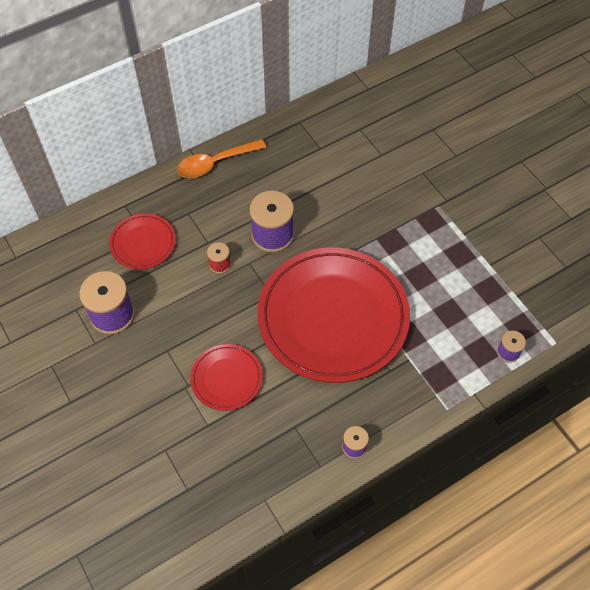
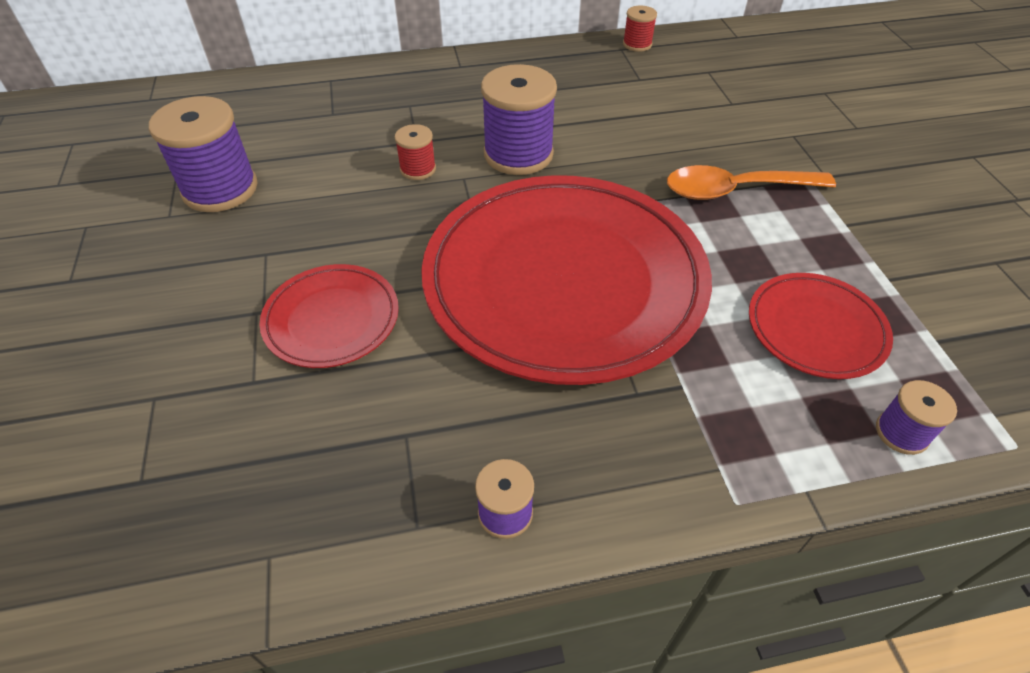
camera: 20 degrees right, 10 degrees down
(143, 243) = (324, 122): red plate -> red plate (815, 329)
(215, 163) = (480, 65): orange spoon -> orange spoon (735, 190)
(308, 115) = (637, 44): none -> red spool

